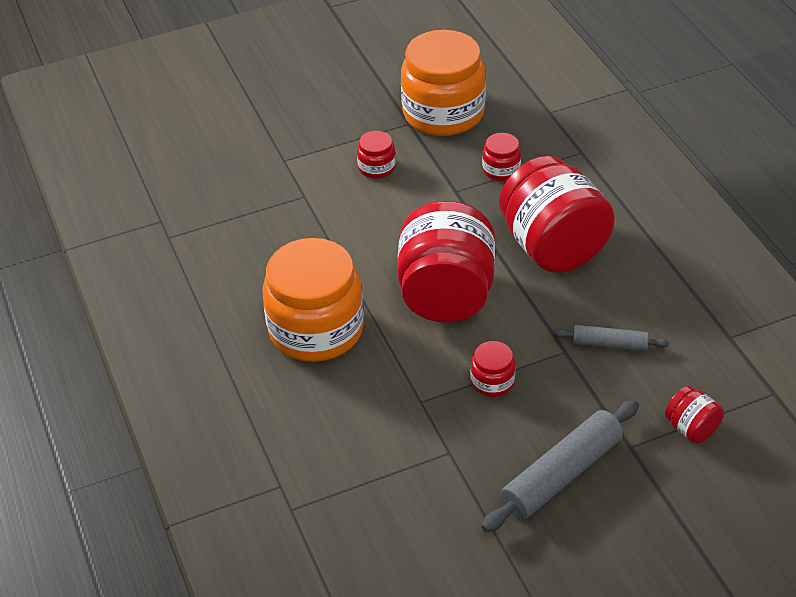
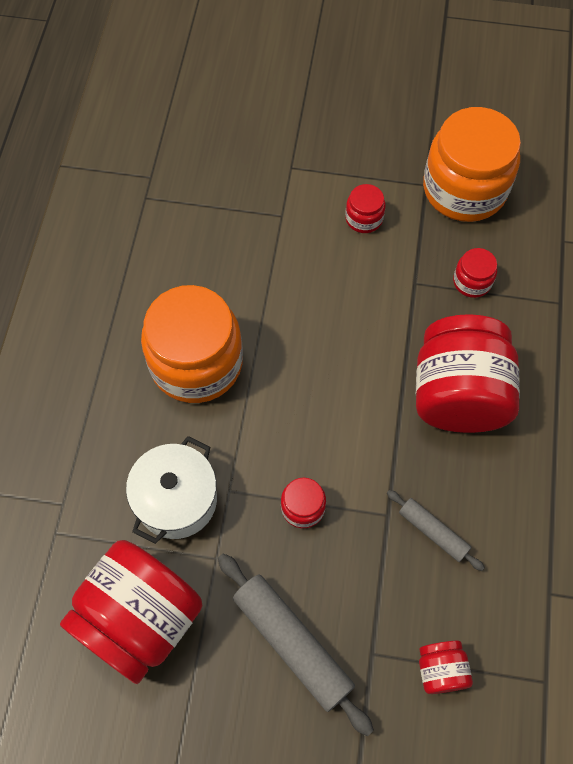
camera: 30 degrees right, 20 degrees up
(381, 431) = (176, 500): none -> white pot
(446, 295) = (328, 391): red jar -> red jar (140, 619)
(561, 475) = (292, 643): grey rolling pin -> grey rolling pin turned 60 degrees clockwise

